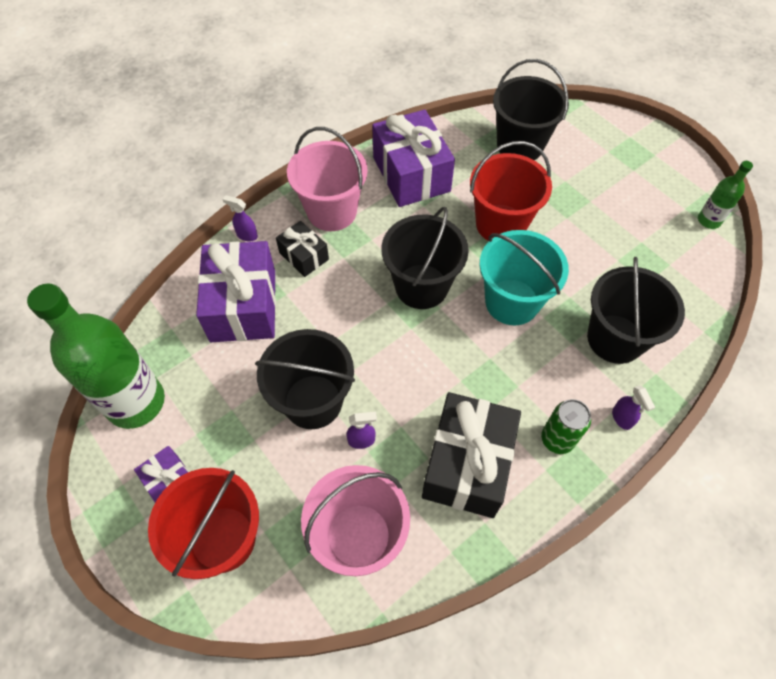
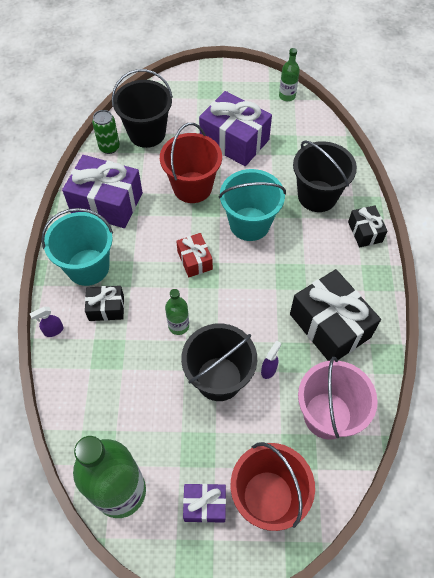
camera: 50 degrees left, 0 degrees up
(243, 305) = (108, 371): purple gift -> purple gift (234, 141)
(332, 211) = (88, 267): pink bucket -> turquoise bucket
(338, 326) = (178, 326): none -> green bottle
(421, 286) = (194, 260): black bucket -> red gift
(557, 439) = (351, 271): green can -> green can (109, 147)
(622, 418) = (365, 232): purple spray bottle -> black gift

